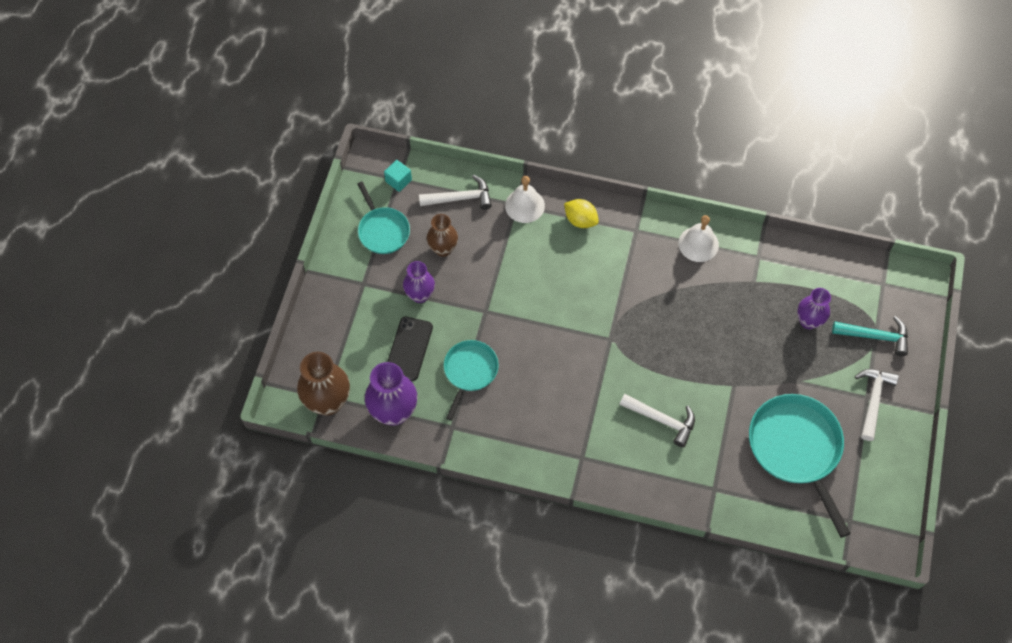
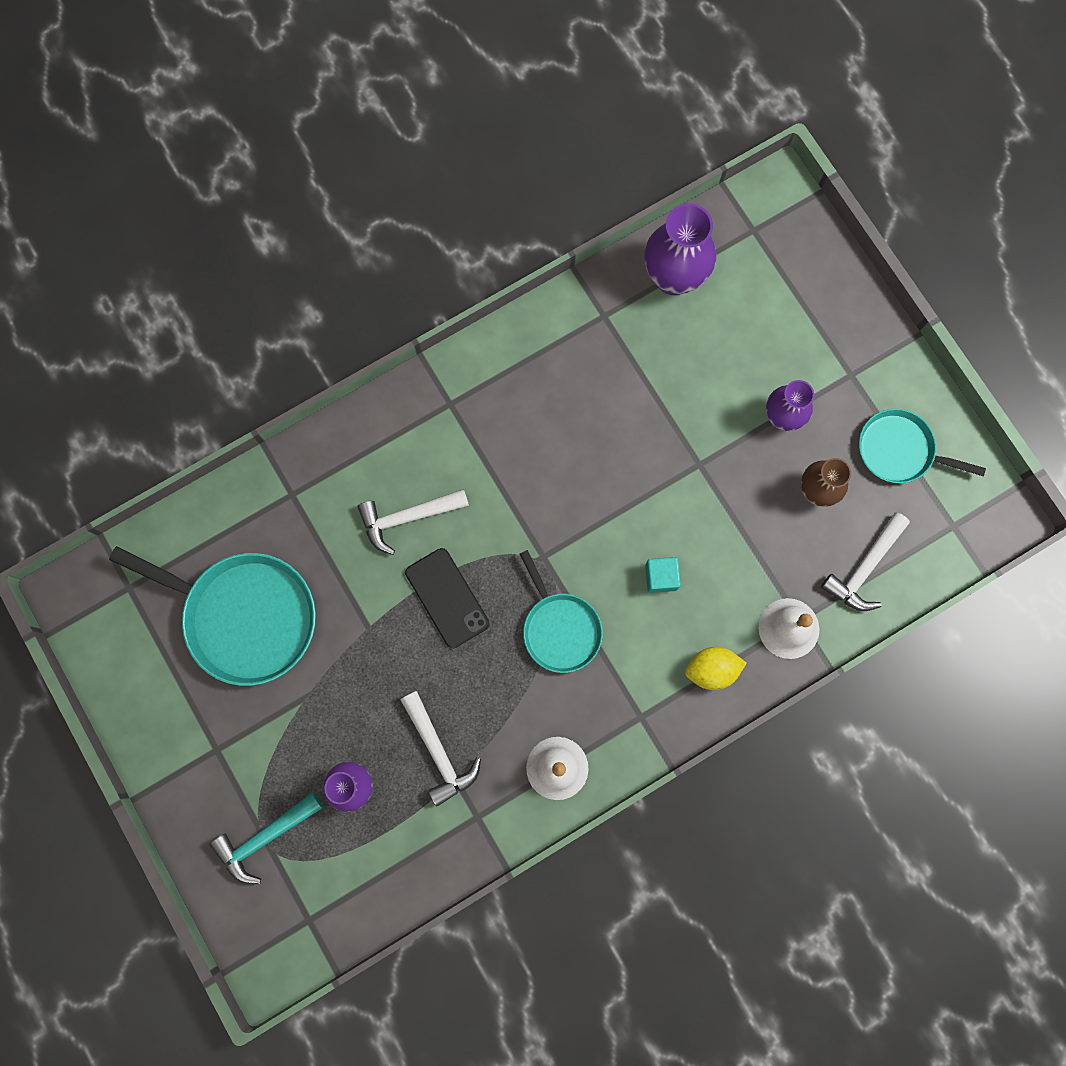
camera: 135 degrees right, 15 degrees up
(328, 402) = (745, 228): brown vase -> none
(398, 181) = (950, 524): turquoise cube -> turquoise cube (661, 577)
(409, 348) = (729, 352): black phone -> black phone (447, 598)
(469, 371) = (646, 386): turquoise pan -> turquoise pan (560, 629)
(873, 400) = (207, 752): white hammer -> white hammer (439, 752)

